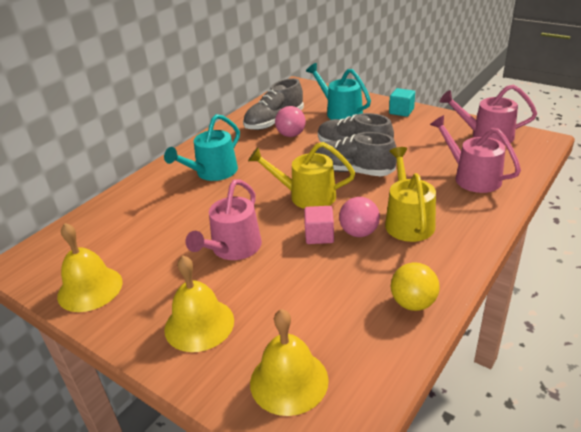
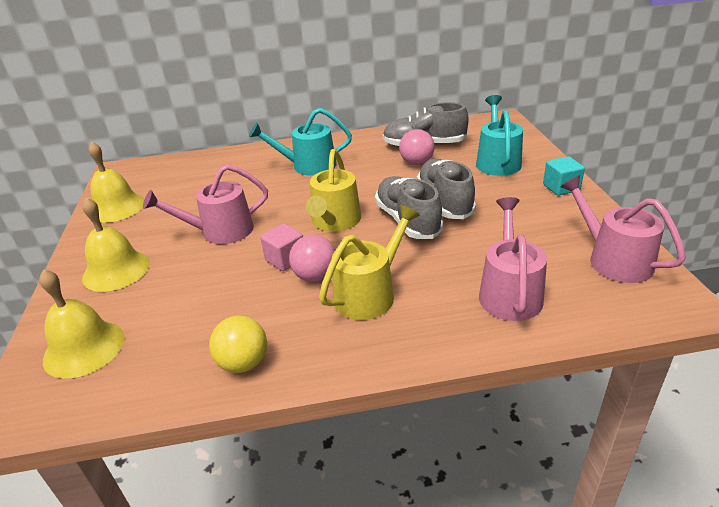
camera: 45 degrees right, 0 degrees up
(307, 196) = (335, 221): yellow watering can -> yellow watering can turned 135 degrees counterclockwise

